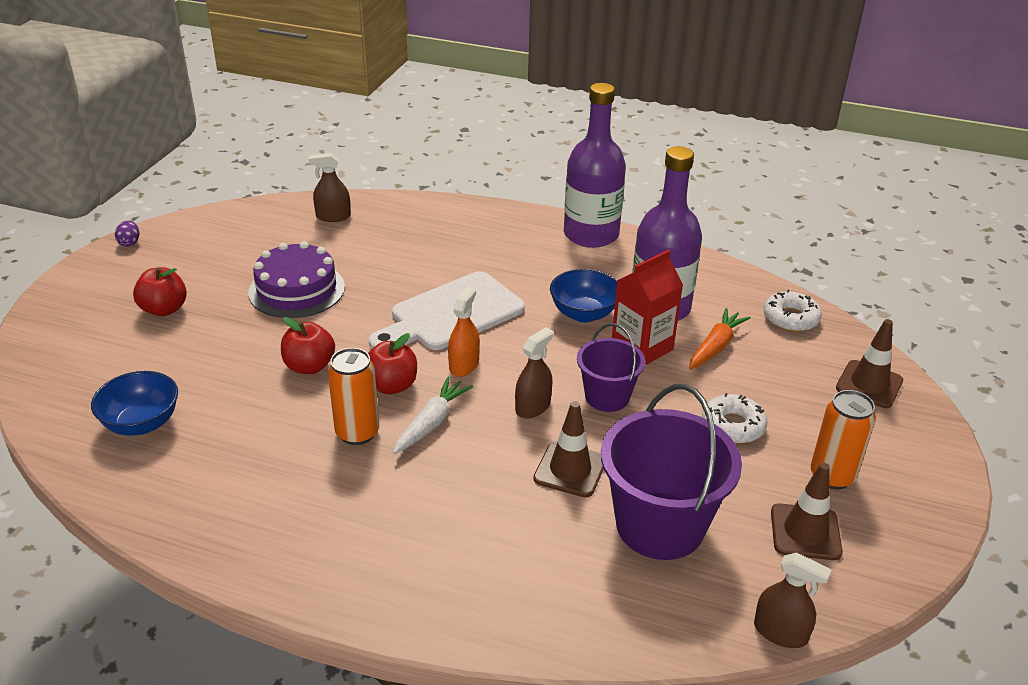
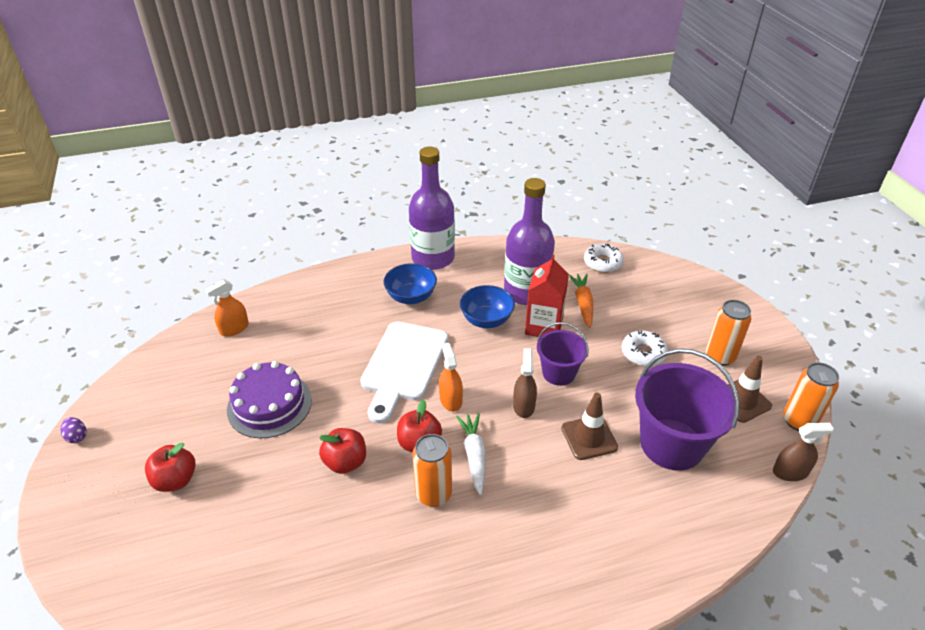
camera: 35 degrees left, 5 degrees up
(141, 423) = (264, 589): blue bowl -> blue bowl (411, 297)
(333, 216) = (234, 328): brown spray bottle -> orange spray bottle
(860, 592) = (799, 421): none -> orange can
(869, 384) = (681, 286): brown traffic cone -> none

